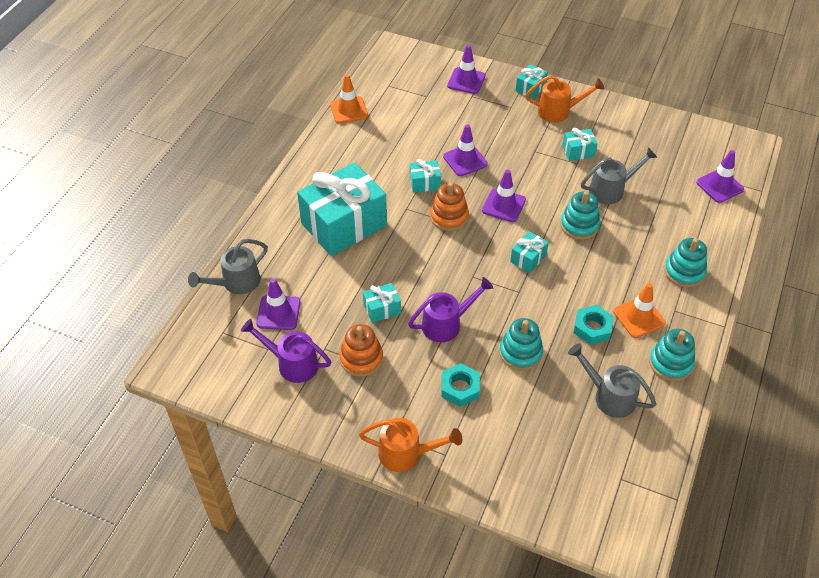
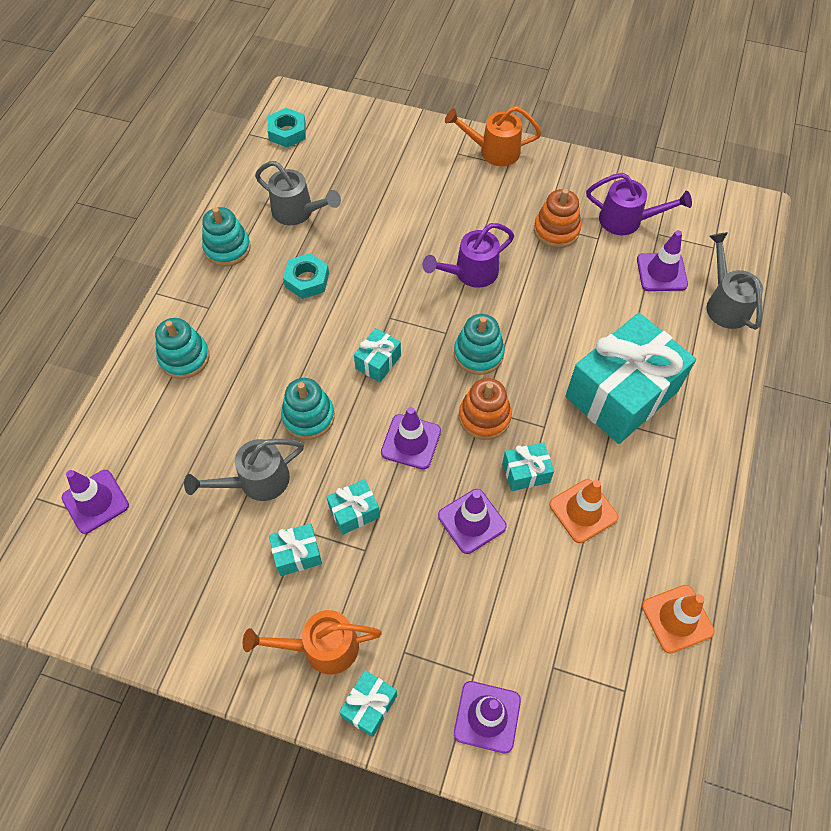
camera: 175 degrees right, 10 degrees up
(236, 283) = (725, 304): grey watering can -> grey watering can turned 60 degrees counterclockwise
(382, 309) = (546, 285): turquoise gift -> turquoise gift (354, 512)
(460, 388) = (449, 209): turquoise nut -> turquoise nut (287, 132)
(520, 352) = (387, 248): turquoise stacking toy -> turquoise stacking toy (478, 354)
(639, 317) = (252, 296): orange traffic cone -> orange traffic cone (583, 511)

